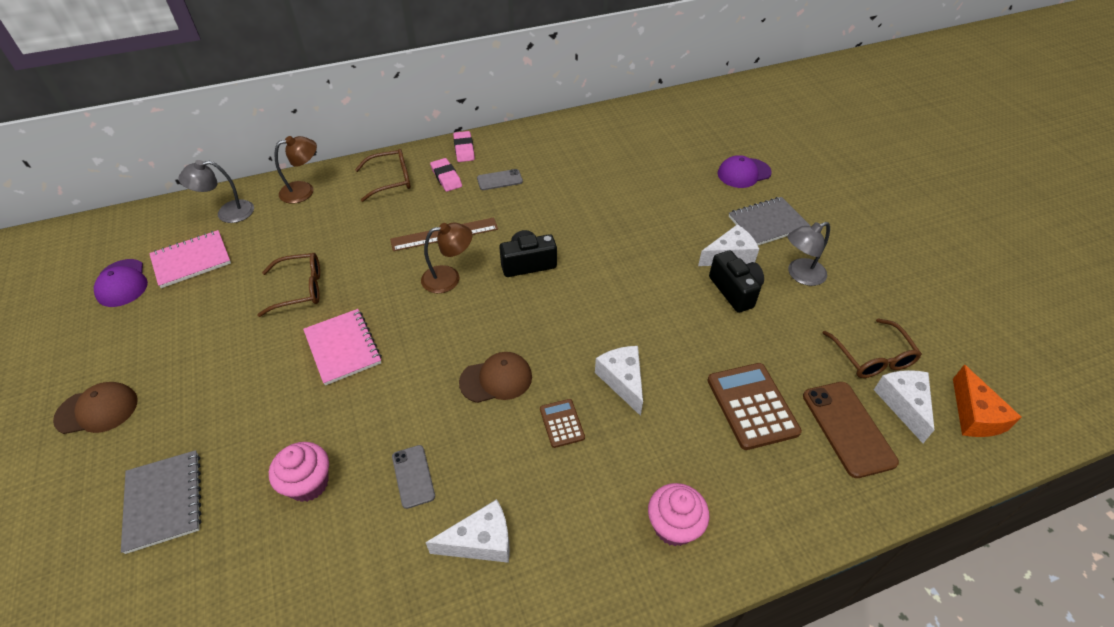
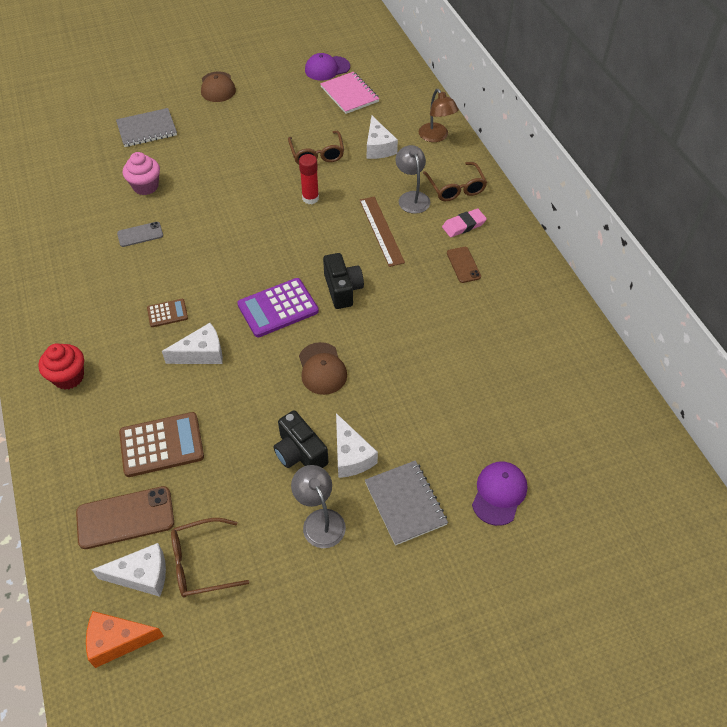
camera: 90 degrees right, 5 degrees up
(227, 213) = (404, 100): grey lamp -> grey lamp (412, 197)
(343, 348) = (255, 186): pink notebook -> none
(380, 293) = (310, 198): none -> red glue stick
(449, 278) = (326, 238): brown lamp -> none
(464, 149) = (511, 235): pink eraser -> none
(481, 541) = (85, 271): white cheese -> white cheese (378, 147)
(496, 379) = (214, 273): brown cap -> brown cap (322, 369)
(499, 180) = (463, 265): grey phone -> brown phone
(553, 315) = (278, 308): none -> purple calculator
(673, 526) = (68, 377): pink cupcake -> red cupcake
(735, 291) = (300, 453): black camera -> black camera turned 75 degrees clockwise
(743, 173) = (499, 493): purple cap -> purple cap turned 45 degrees clockwise

